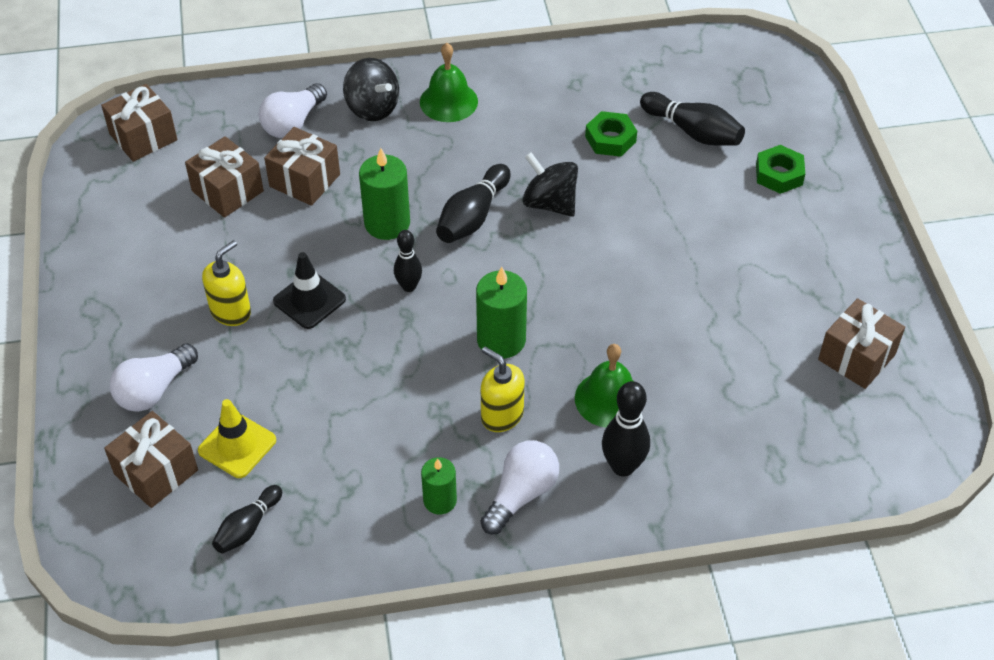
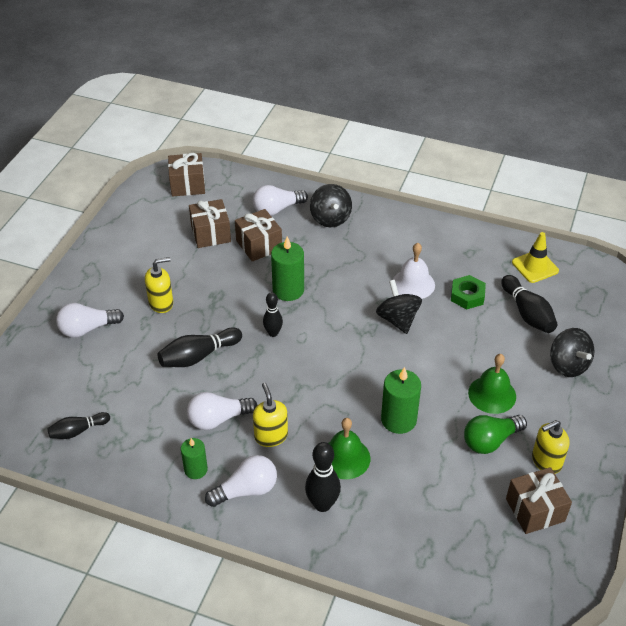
camera: 30 degrees right, 5 degrees down
(156, 472) = (54, 375): brown gift -> none
(237, 445) = (107, 381): yellow traffic cone -> yellow traffic cone (535, 267)
(309, 300) = (209, 316): black traffic cone -> none
(421, 425) = (218, 419): none -> white light bulb
(448, 101) = (380, 232): green bell -> green bell (492, 394)
(473, 216) = (343, 308): black bowling pin -> black bowling pin (198, 356)
(501, 340) = (305, 390): green candle -> green candle (398, 420)
(536, 151) = (413, 284): none -> white bell
(756, 301) = (490, 441): none -> green light bulb
(779, 174) = (568, 365): green nut -> black spinning top
(831, 297) = (546, 461): none -> yellow soap dispenser

